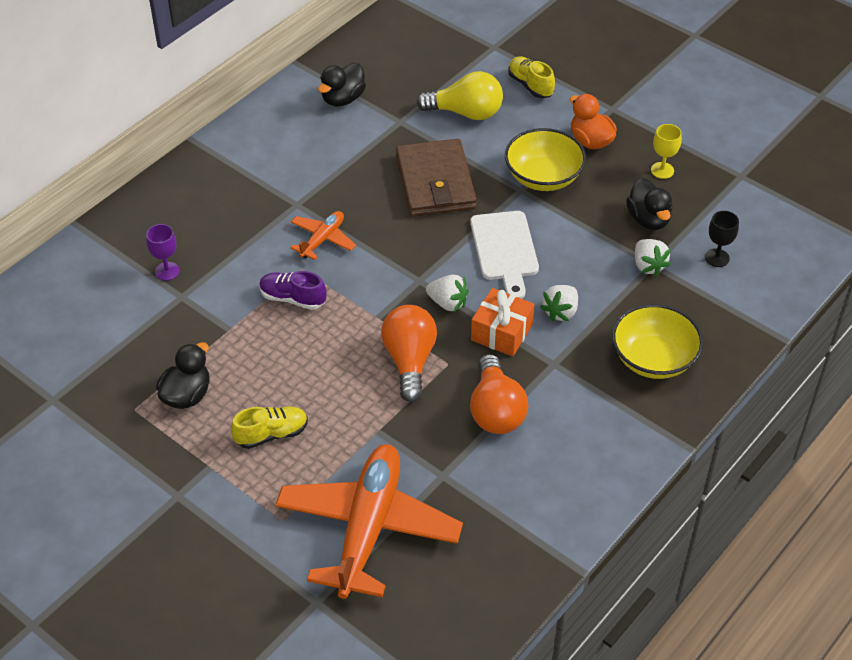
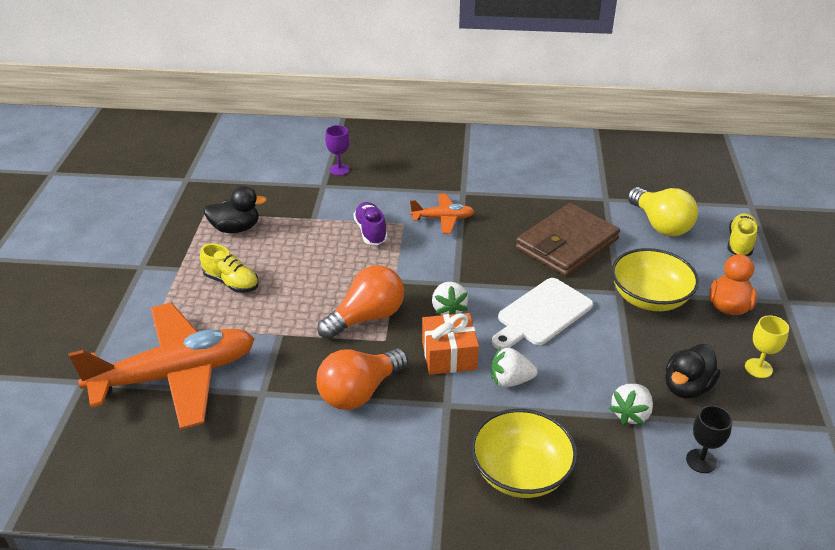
camera: 55 degrees right, 10 degrees down
(343, 99) = (590, 164): black duck -> none

